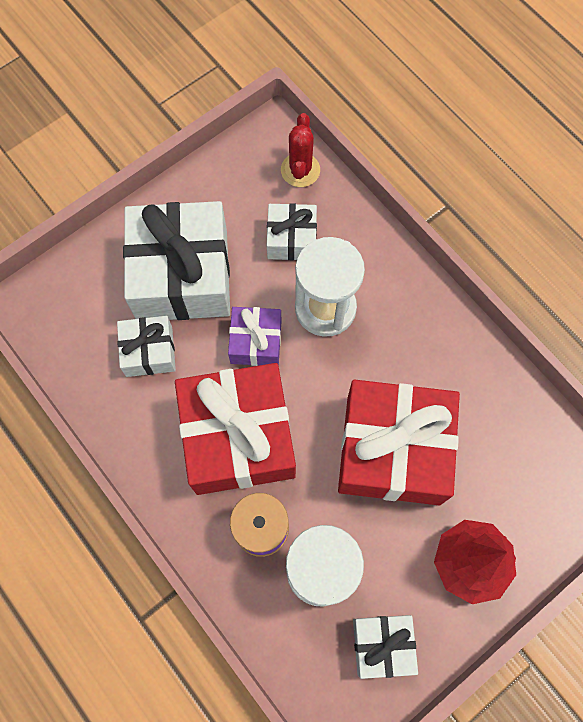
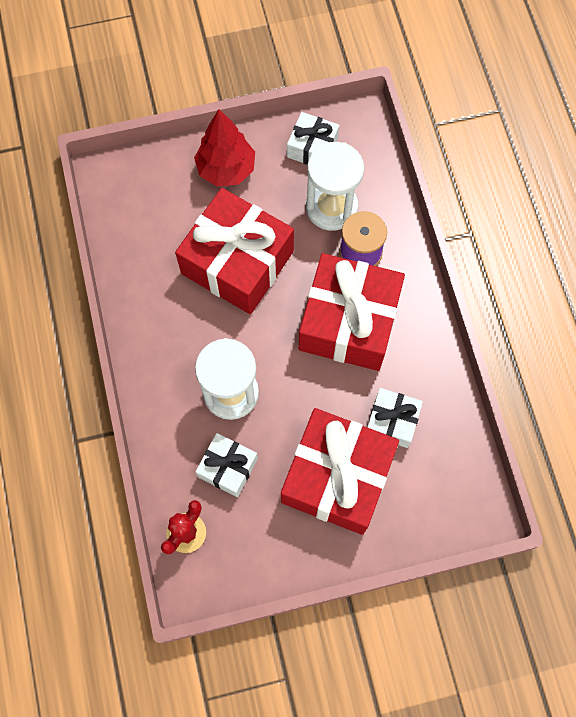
camera: 155 degrees left, 0 degrees up
(182, 275) = (337, 477): white gift -> red gift
(256, 342) = (301, 390): purple gift -> none

